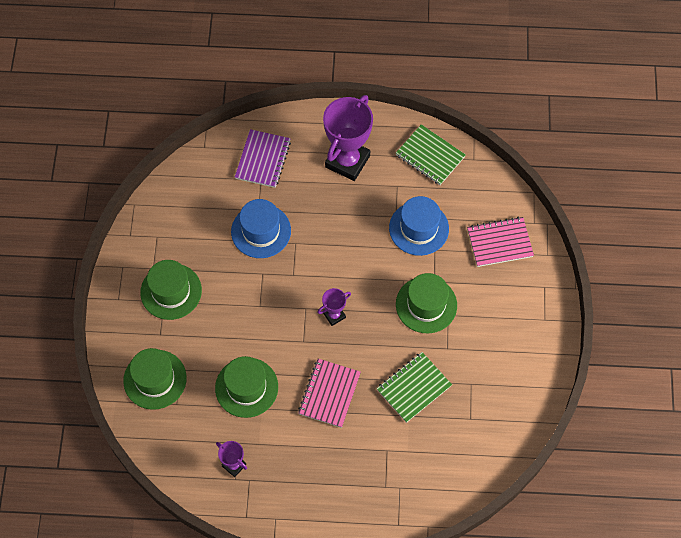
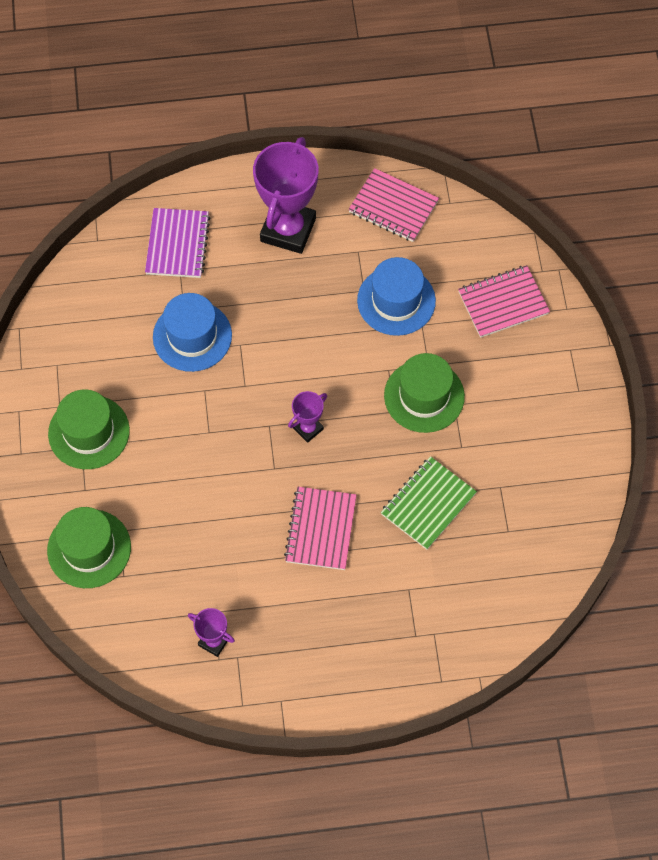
camera: 10 degrees left, 0 degrees up
(246, 387) = (211, 539): green hat -> none
(430, 156) = (393, 207): green notebook -> pink notebook

